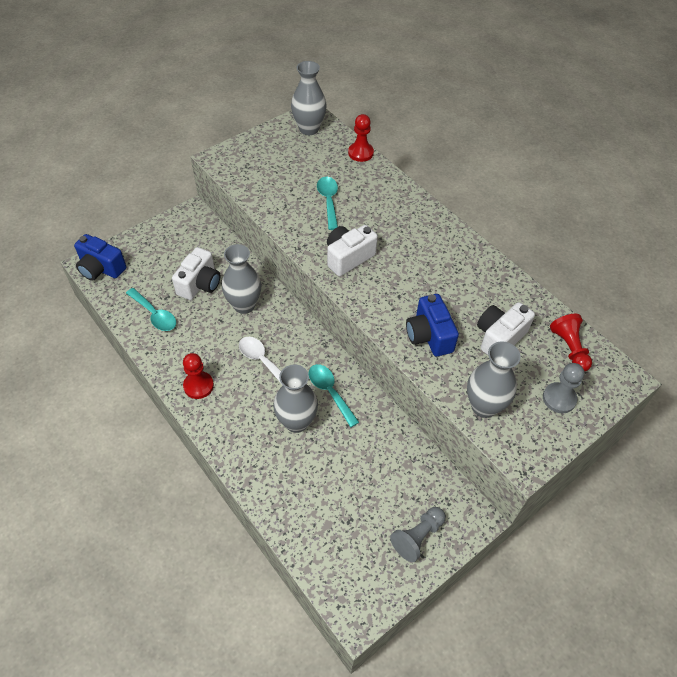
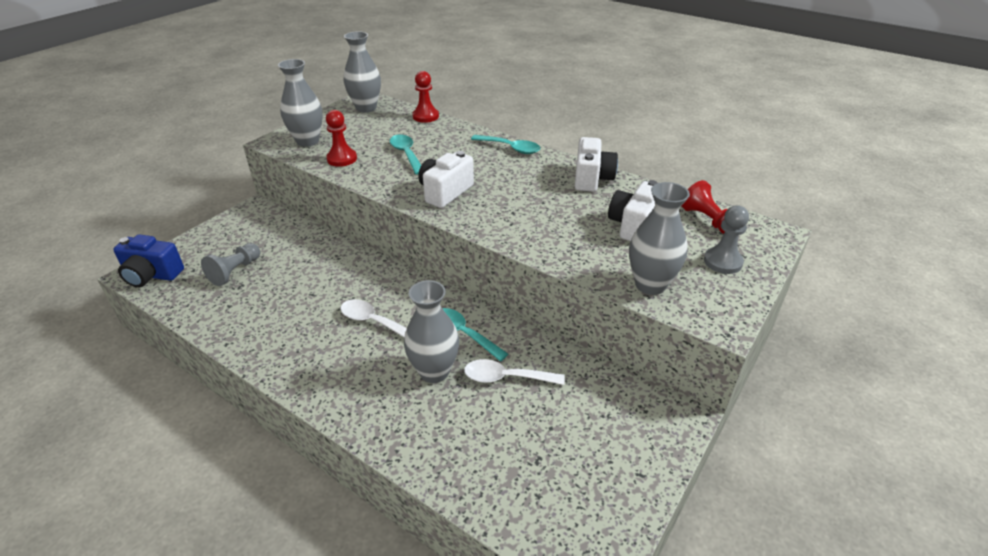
camera: 15 degrees left, 15 degrees down
(155, 315) = (229, 305): turquoise spoon -> turquoise spoon (510, 148)
(198, 386) = (301, 363): red pawn -> red pawn (342, 159)
(200, 284) = (278, 267): white camera -> white camera (592, 178)
(244, 305) = (336, 275): grey vase -> grey vase (307, 141)
(350, 443) = (506, 377): none -> white spoon
(418, 537) = (627, 455): grey pawn -> grey pawn (235, 271)
(429, 336) = (560, 238): blue camera -> none

